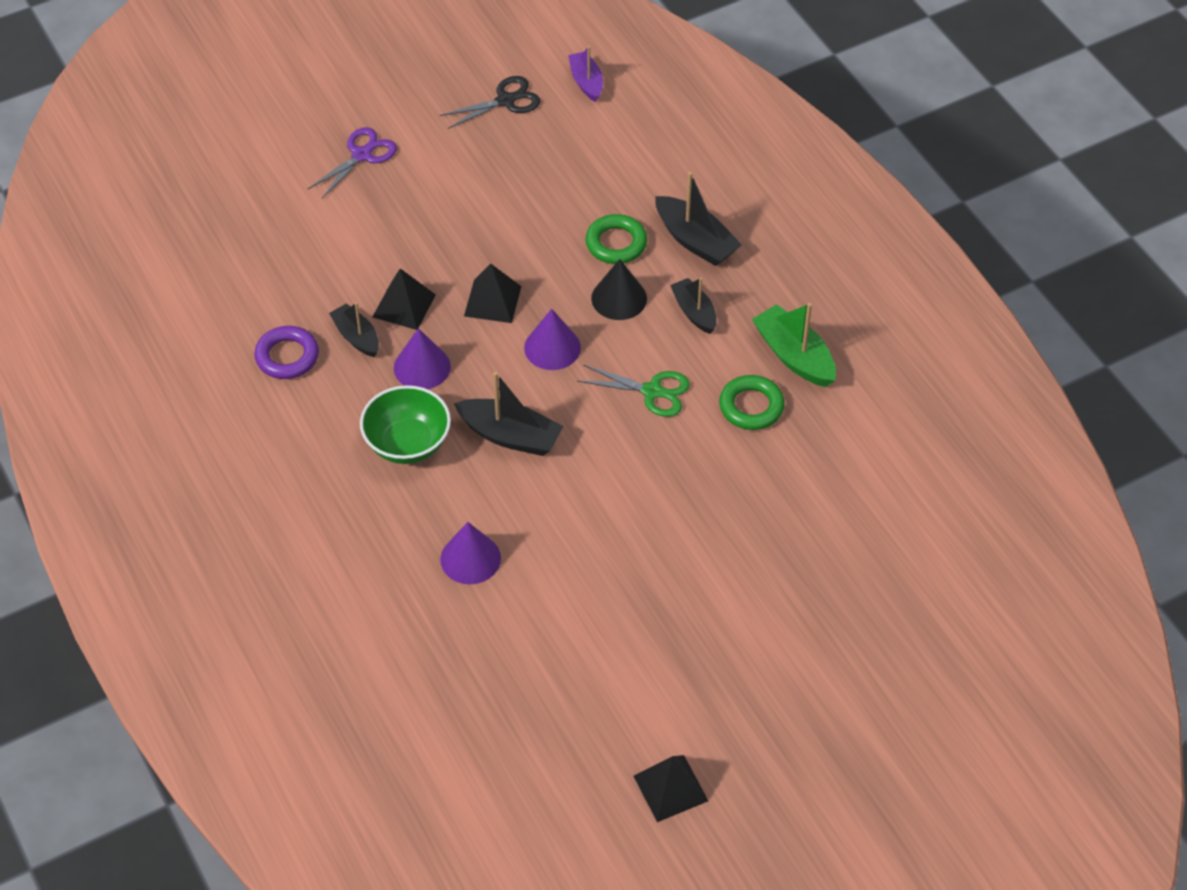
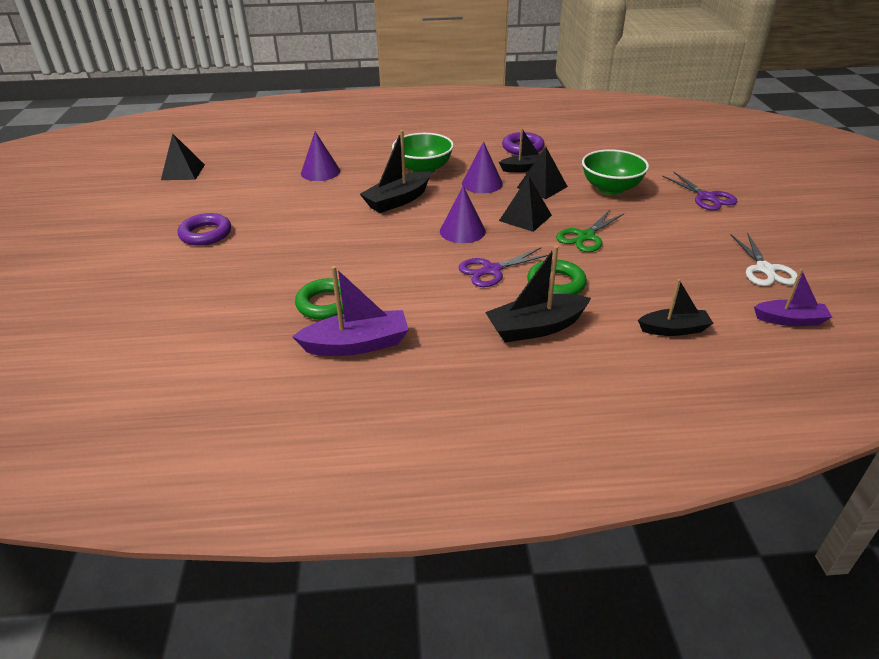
camera: 115 degrees right, 15 degrees down
(377, 241) = (611, 188): none -> green bowl
(505, 101) = (765, 269): black scissors -> white scissors
(619, 298) = (492, 270): black cone -> purple scissors
(652, 391) = (385, 262): green scissors -> green scissors (586, 236)
(670, 788) = (98, 196): black pyramid -> black pyramid (183, 172)
(690, 592) = (206, 234): none -> purple ring
(694, 312) = (450, 303): black boat -> black boat (674, 329)
(794, 356) = (357, 344): green boat -> purple boat

